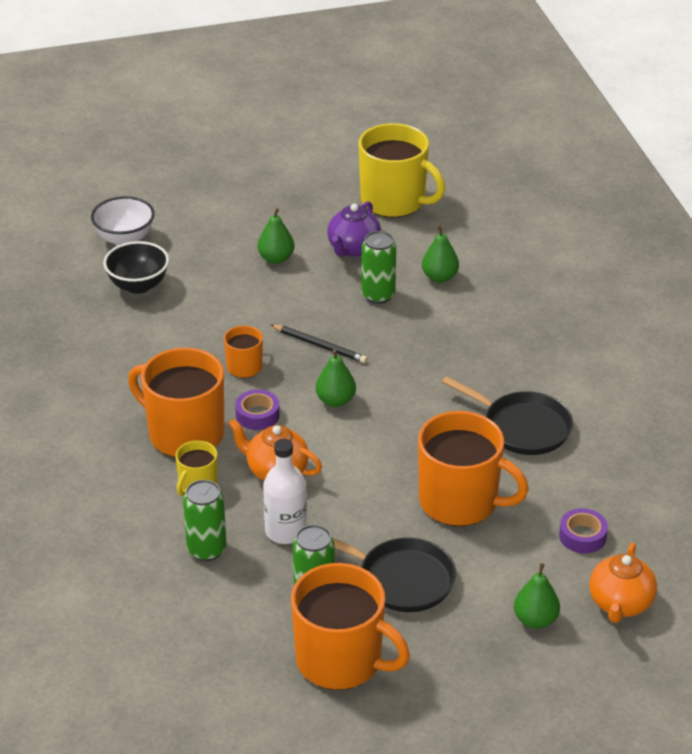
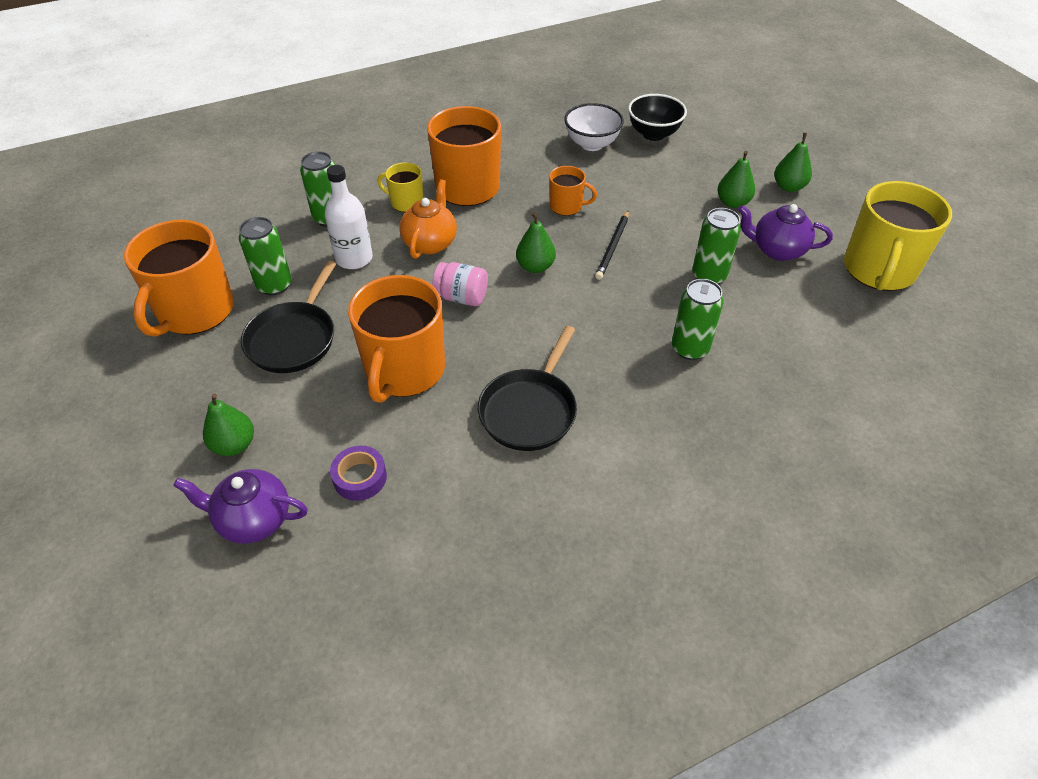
camera: 80 degrees right, 10 degrees up
(125, 239) = (713, 118): white bowl -> white bowl (592, 144)
(257, 415) = (502, 222): purple tape -> none
(368, 455) = (461, 297): none -> pink jar
(439, 277) = (762, 318): green pear -> green pear (788, 187)
(467, 324) = (690, 348): none -> green can
(620, 604) = (253, 520): orange teapot -> purple teapot

